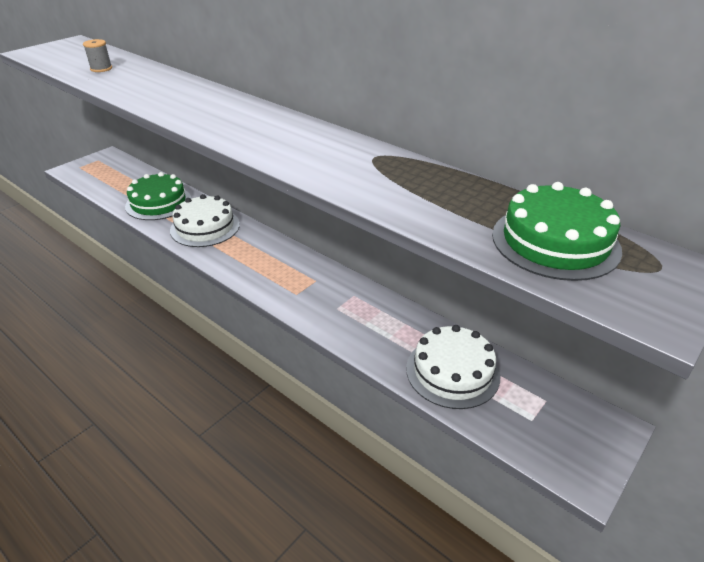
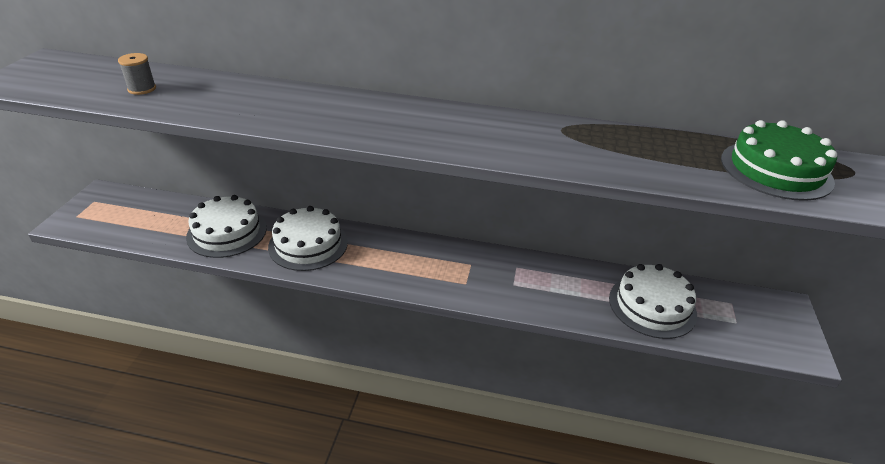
camera: 30 degrees left, 0 degrees up
(158, 203) = (227, 232): green cake -> white cake

